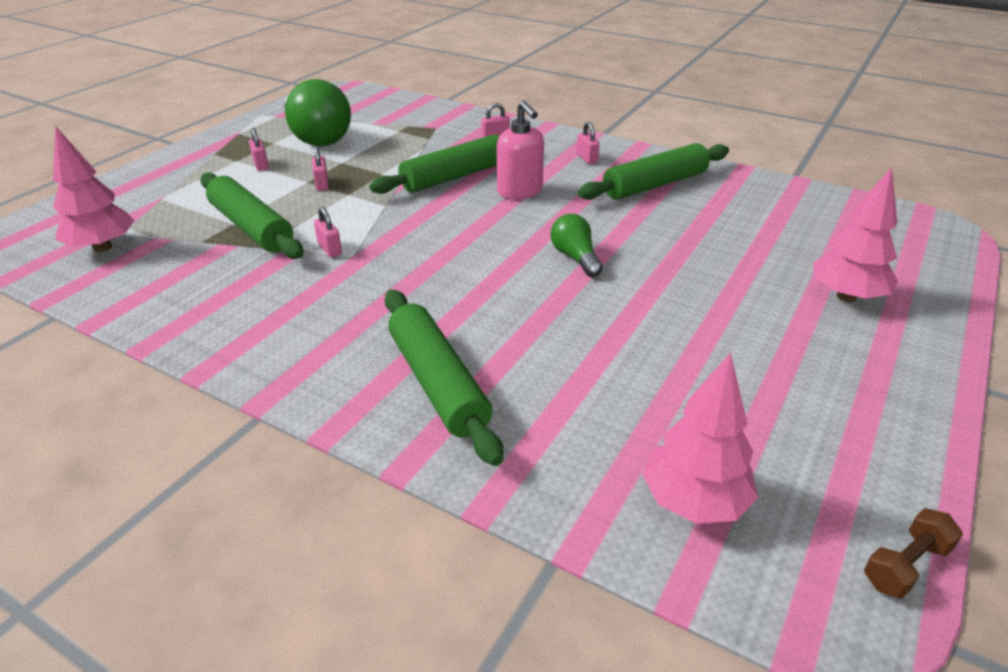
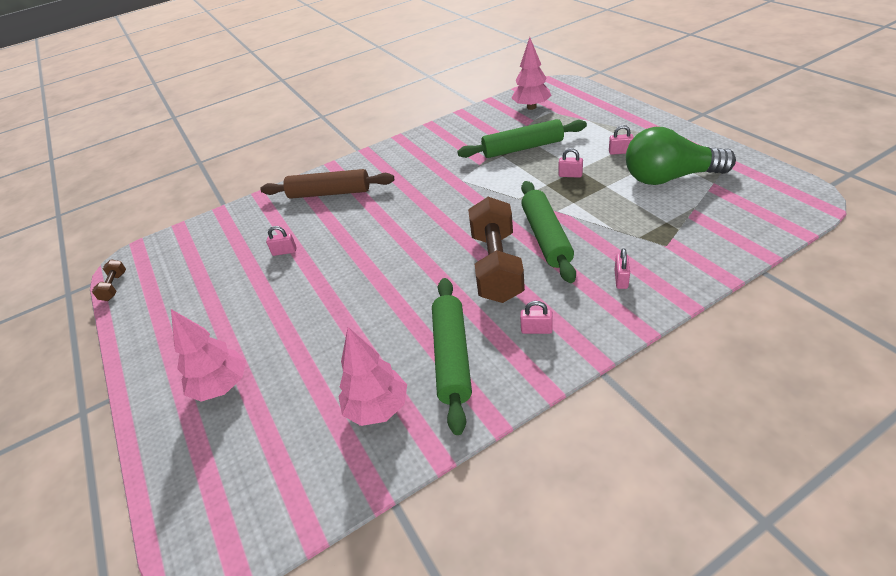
camera: 125 degrees right, 5 degrees up
(330, 249) = (475, 173): pink padlock -> pink padlock (284, 252)
(438, 383) = (329, 193): green rolling pin -> brown rolling pin
(520, 192) = (496, 266): pink soap dispenser -> brown dumbbell
(575, 257) = (384, 266): green light bulb -> none
(694, 502) = (199, 244): pink tree -> pink tree (377, 408)

